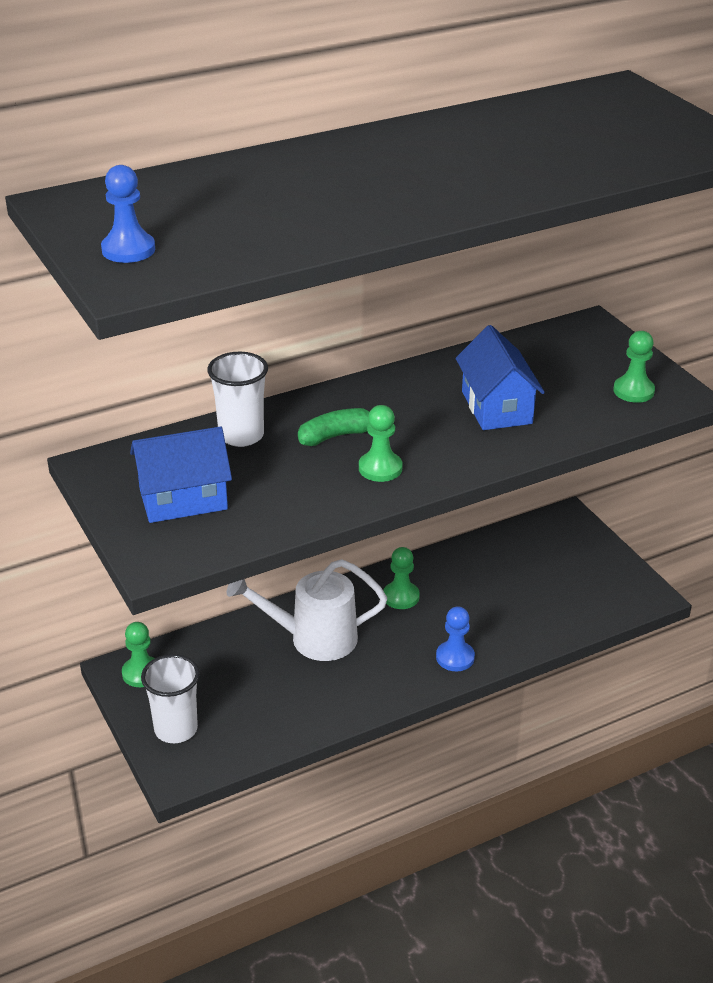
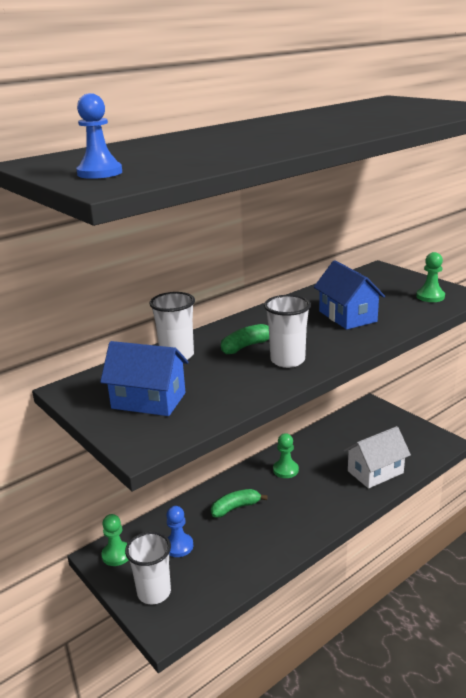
camera: 10 degrees left, 10 degrees down
(183, 499) = (148, 400): blue house -> blue house turned 45 degrees clockwise
(313, 638) = (235, 508): white watering can -> green banana
(380, 468) = (287, 360): green pawn -> white cup
(455, 657) = (339, 503): blue pawn -> blue pawn (178, 546)
(525, 622) = (375, 472): none -> white house

